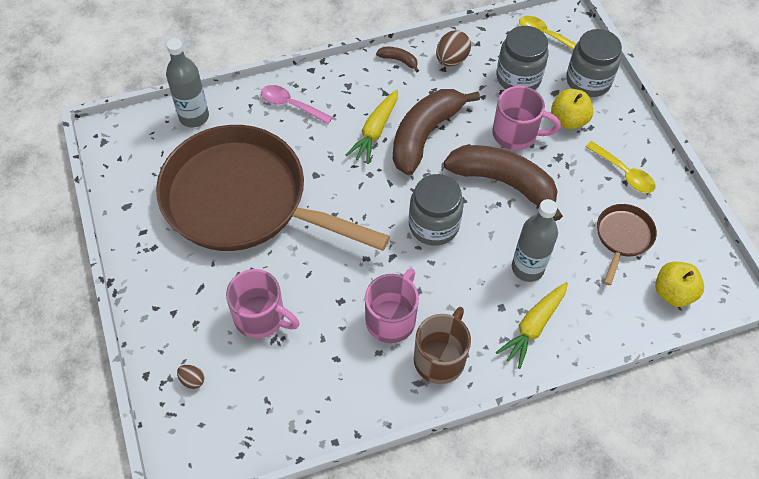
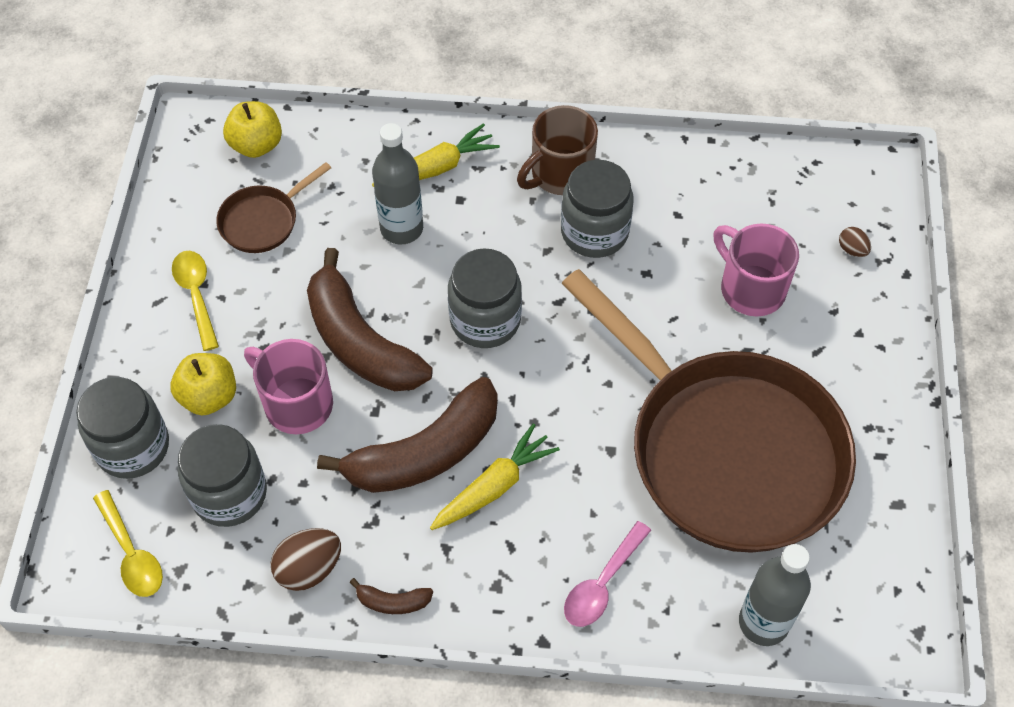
camera: 155 degrees left, 0 degrees up
(291, 105) = (602, 584): pink spoon -> pink spoon turned 75 degrees clockwise
(391, 319) = (594, 232): pink mug -> grey jar
(399, 60) = (392, 602): brown banana -> brown banana turned 45 degrees counterclockwise

